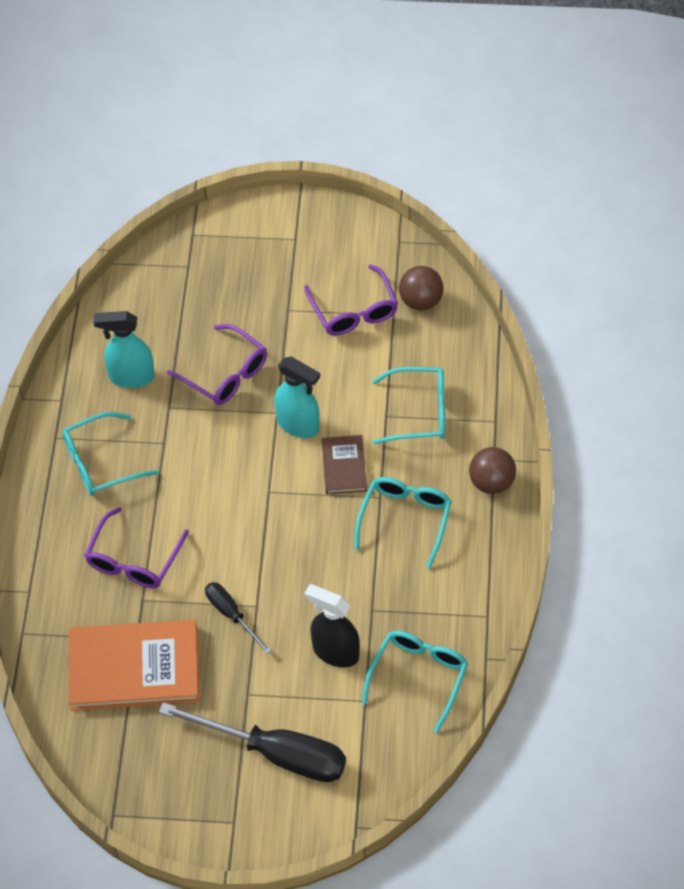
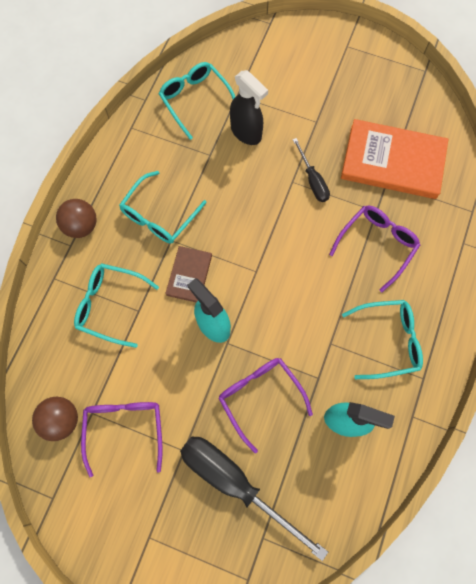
camera: 165 degrees left, 15 degrees up
(275, 753) = (308, 78): black screwdriver -> black screwdriver (235, 483)
(418, 677) = (195, 100): turquoise glasses -> turquoise glasses turned 105 degrees clockwise

